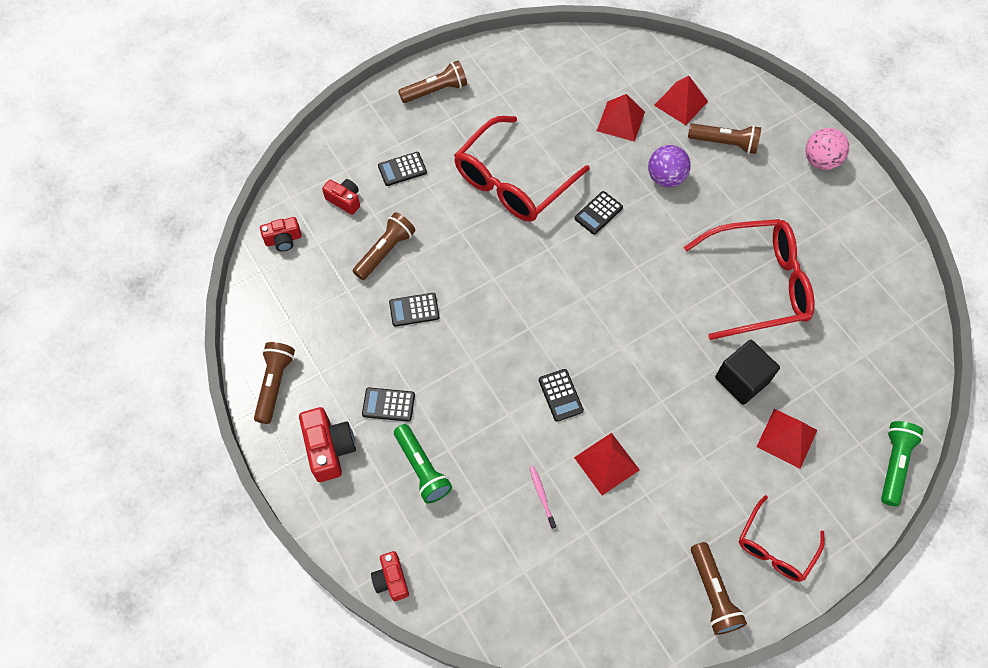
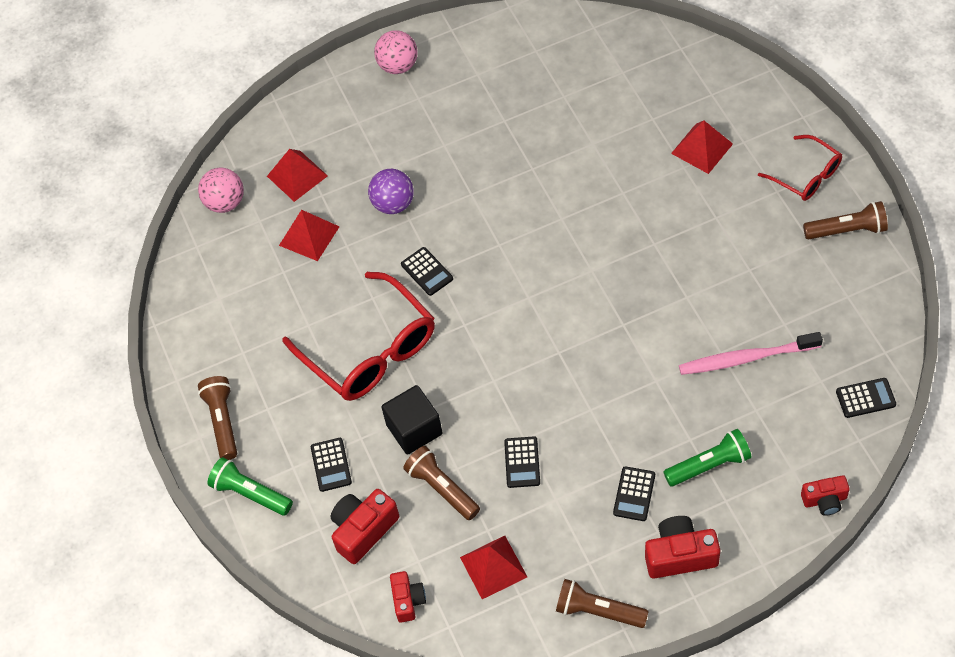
camera: 75 degrees left, 5 degrees down
(344, 200) = (363, 530): red camera -> red camera, size x1.59
(541, 495) = (745, 358): pink toothbrush -> pink toothbrush, size x2.18
(560, 395) = (639, 331): black calculator -> black calculator (865, 398)
(606, 463) = (716, 299): red pyramid -> red pyramid (493, 567)
(643, 58) = (225, 202): none -> pink ball
(725, 143) = (359, 144): brown flashlight -> none
(741, 380) = (638, 174): black cube -> black cube (414, 429)
(757, 285) = (535, 143): red glasses -> none
(894, 464) = (734, 73): green flashlight -> green flashlight (250, 493)

